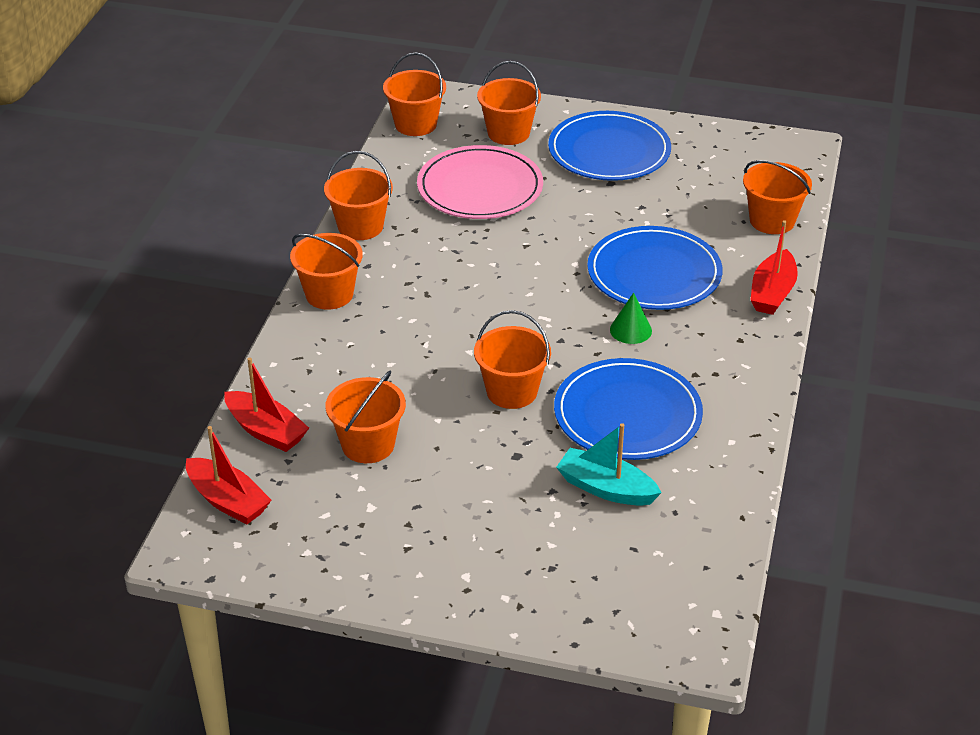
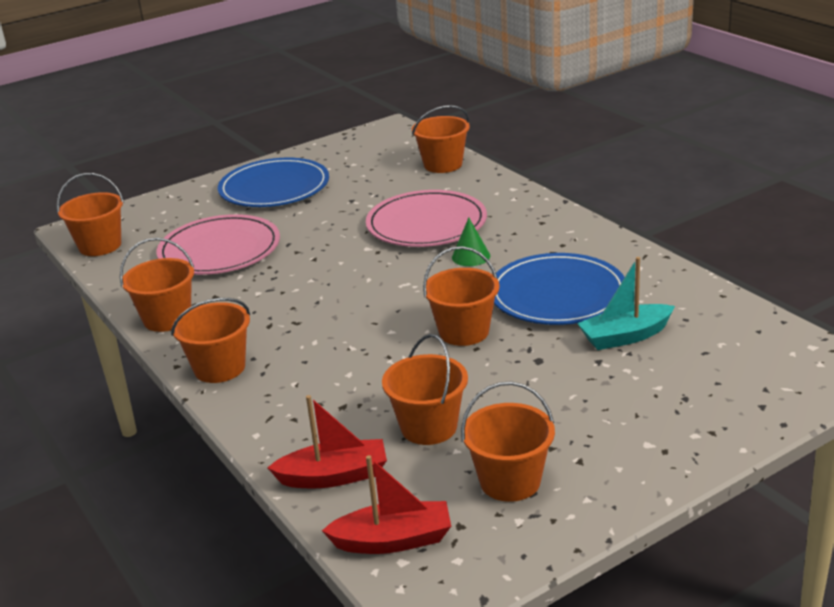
camera: 45 degrees left, 10 degrees down
(508, 133) = (183, 215): orange bucket -> orange bucket (510, 481)
(654, 273) = (426, 224): blue plate -> pink plate
(772, 293) = (513, 193): red boat -> none

